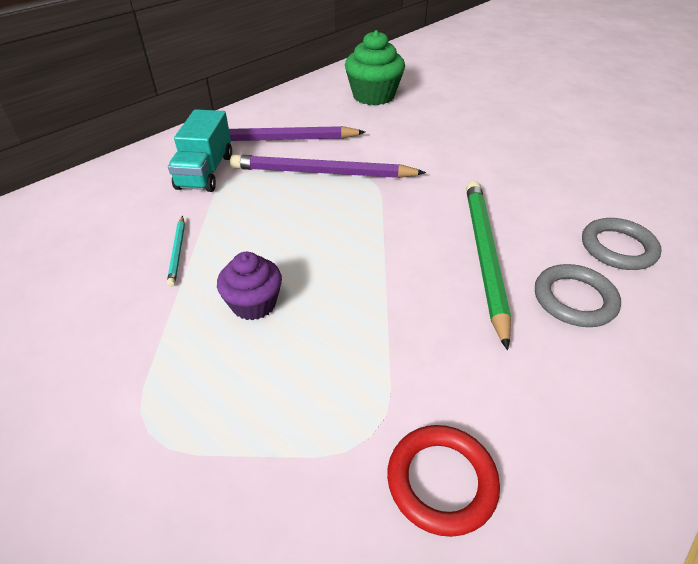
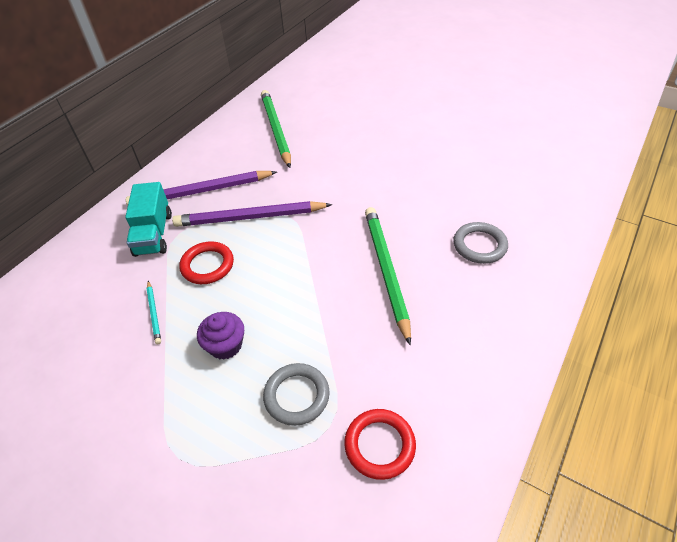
camera: 10 degrees left, 5 degrees up
(257, 213) = (207, 265): none -> red ring
(373, 96) = (276, 130): green cupcake -> green pencil
(574, 299) = (452, 294): grey ring -> grey ring (296, 396)

